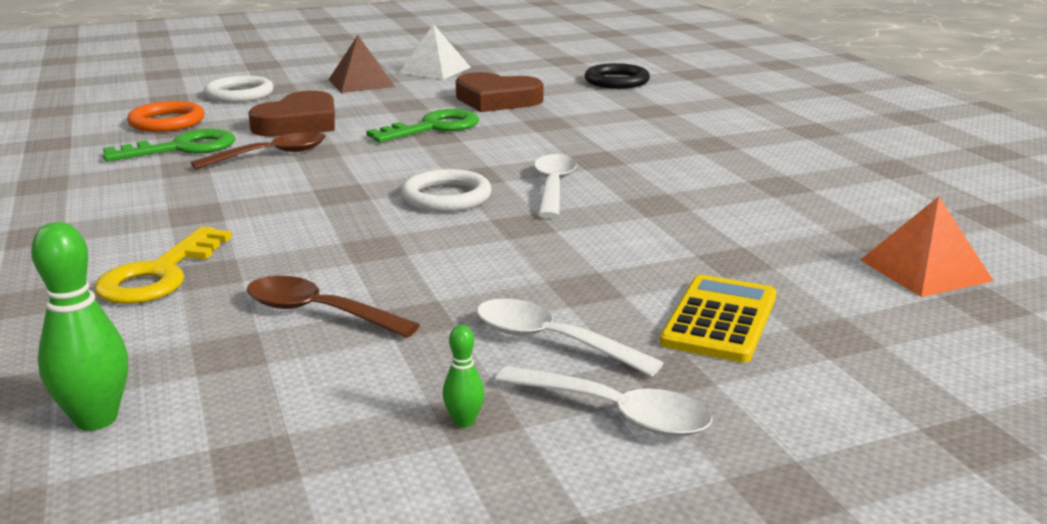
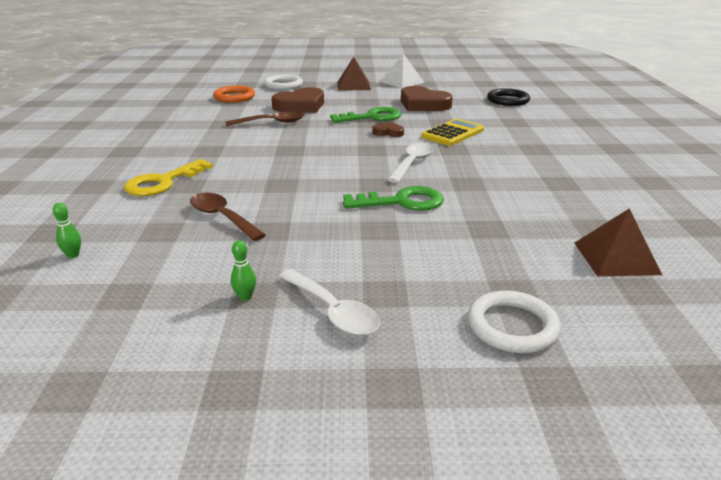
camera: 20 degrees right, 5 degrees up
(96, 419) = (73, 255): green bowling pin -> green bowling pin, size x0.51
(182, 148) = (230, 113): green key -> green key (402, 202)
(446, 197) = (345, 160): white ring -> white ring (512, 326)
(478, 147) = (388, 132): none -> brown heart
(551, 341) = (332, 259): white spoon -> none
(720, 320) = (445, 265): yellow calculator -> yellow calculator (453, 133)
(925, 270) = (616, 258): orange pyramid -> brown pyramid

